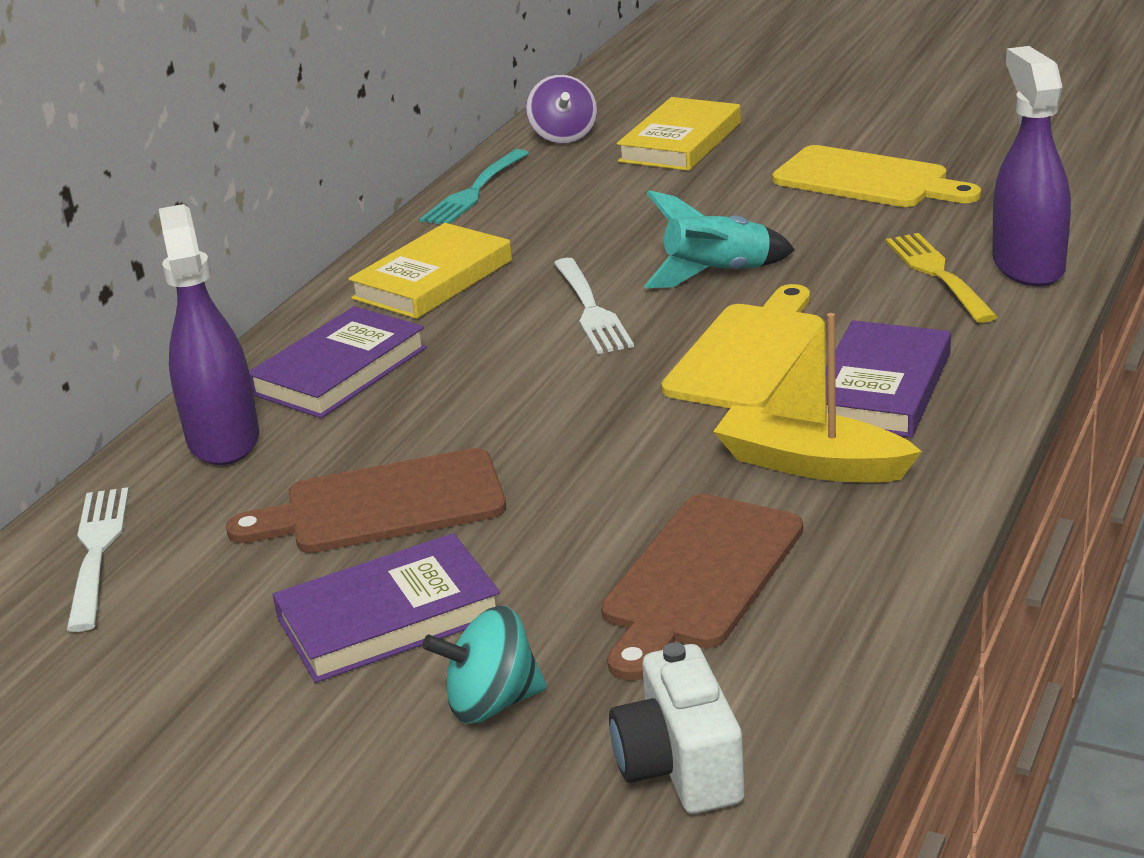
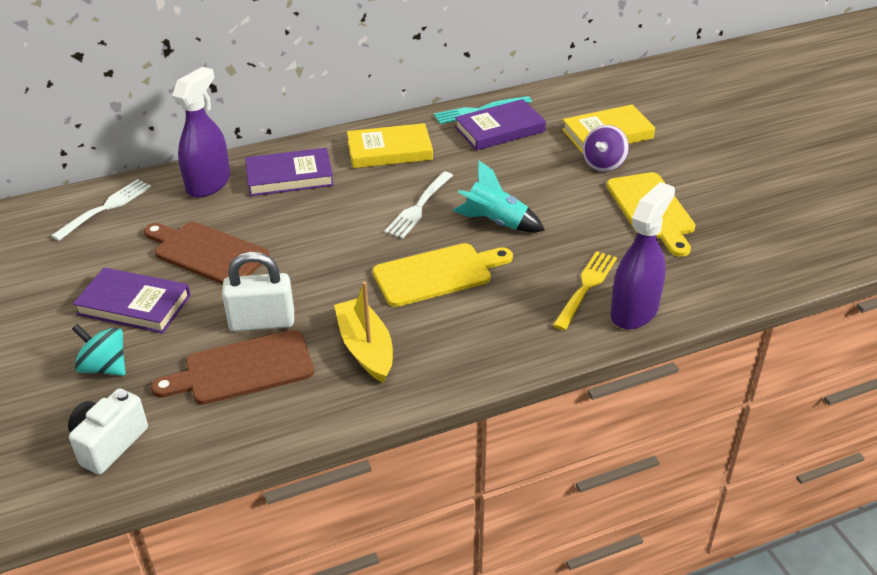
camera: 40 degrees right, 10 degrees up
(563, 136) = (564, 100): purple spinning top -> purple spinning top (604, 164)
(622, 521) = (262, 322): none -> white padlock
(881, 388) = (455, 331): purple book -> purple book (500, 129)

